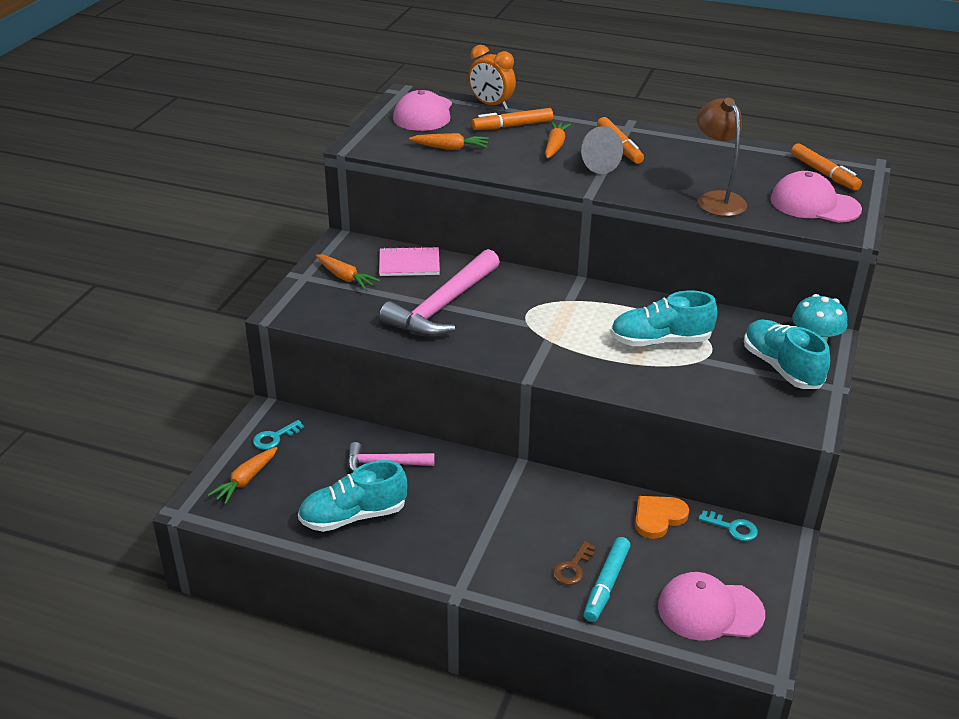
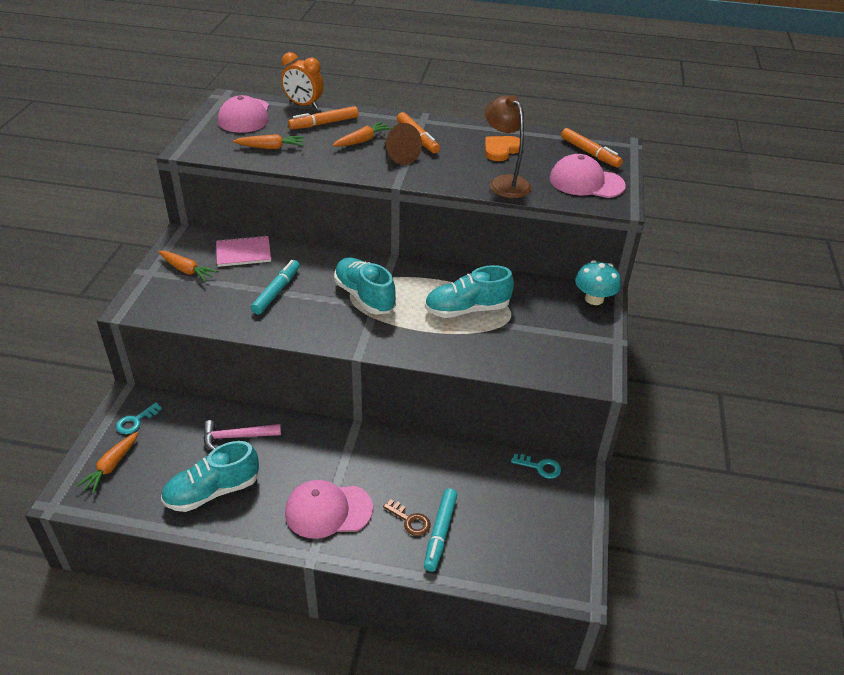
camera: 10 degrees left, 5 degrees up
(443, 306) = (276, 291): pink hammer -> turquoise marker
(555, 146) = (362, 140): orange carrot -> orange carrot turned 45 degrees clockwise
(573, 568) = (410, 520): brown key -> brown key turned 75 degrees counterclockwise
(595, 164) = (399, 156): grey cone -> brown cone
(658, 517) = (477, 464): orange heart -> orange heart (501, 150)
(710, 610) = (529, 547): pink cap -> pink cap (328, 510)
(781, 368) = (570, 326): turquoise shoe -> turquoise shoe (364, 296)

